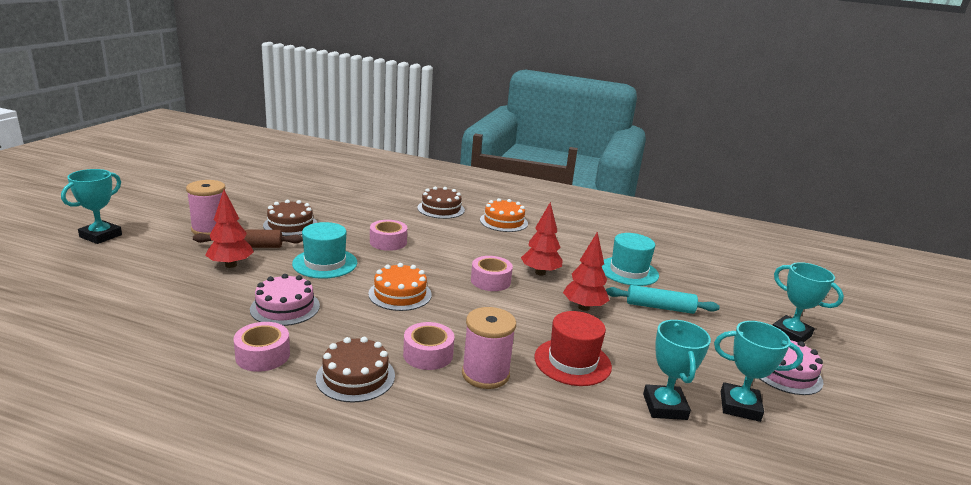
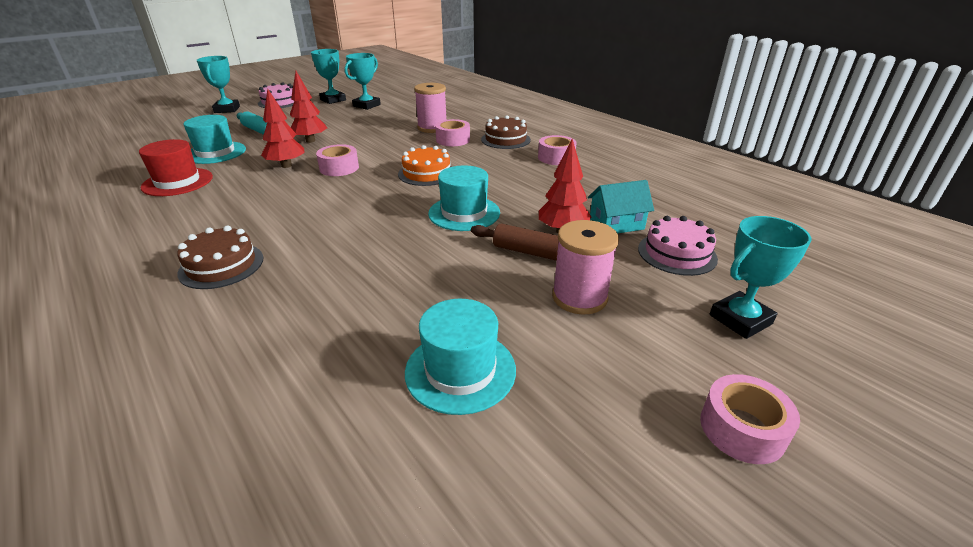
camera: 145 degrees left, 10 degrees up
(180, 280) = (616, 224): none -> turquoise house
(266, 198) = (460, 370): none -> turquoise hat
(285, 307) = (527, 182): pink cake -> pink cake (677, 253)
(290, 225) = (462, 281): brown cake -> none
(388, 242) = (371, 224): pink tape -> pink tape (742, 429)
(503, 221) = (192, 224): orange cake -> none
(572, 362) = (376, 123): red hat -> red hat (177, 182)

